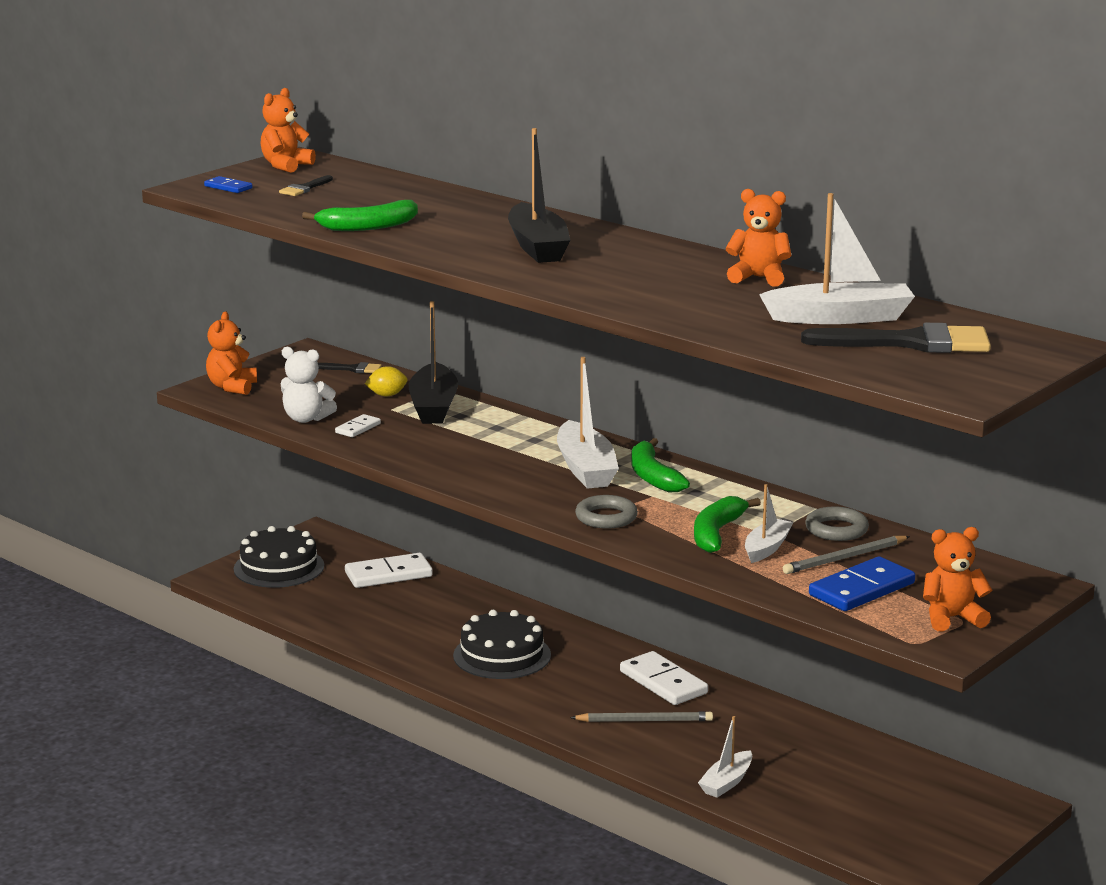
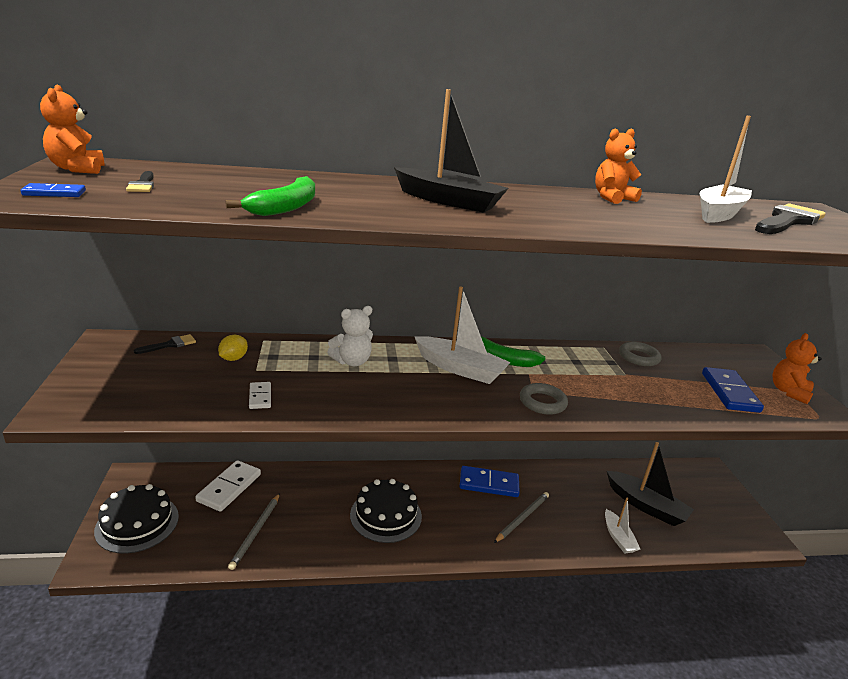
camera: 50 degrees left, 5 degrees up
(232, 387) = (84, 398): orange teddy bear -> none
(306, 419) = (203, 405): white teddy bear -> white teddy bear (352, 361)
(433, 406) = (283, 356): black boat -> black boat (646, 506)
(663, 682) = (489, 484): white domino -> blue domino
(716, 533) = (608, 386): green banana -> none
(766, 548) = (645, 385): white boat -> none
(844, 558) = (681, 375): grey pencil -> grey pencil (256, 532)

